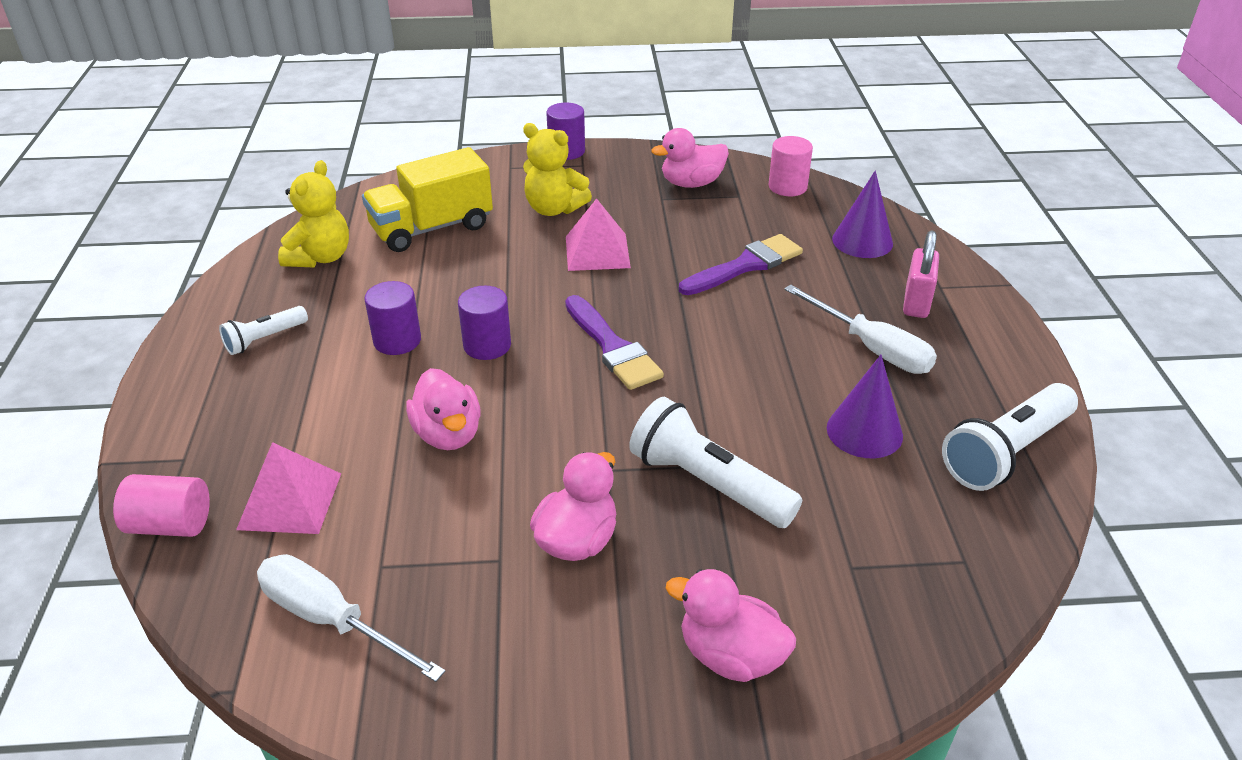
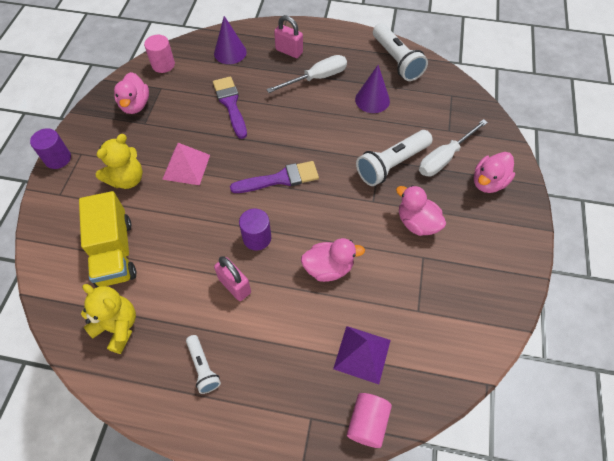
camera: 75 degrees left, 20 degrees up
(290, 500) = (362, 354): pink pyramid -> purple pyramid
(331, 620) = (449, 336): white screwdriver -> white screwdriver (444, 158)
(397, 341) = (235, 286): purple cylinder -> pink padlock

